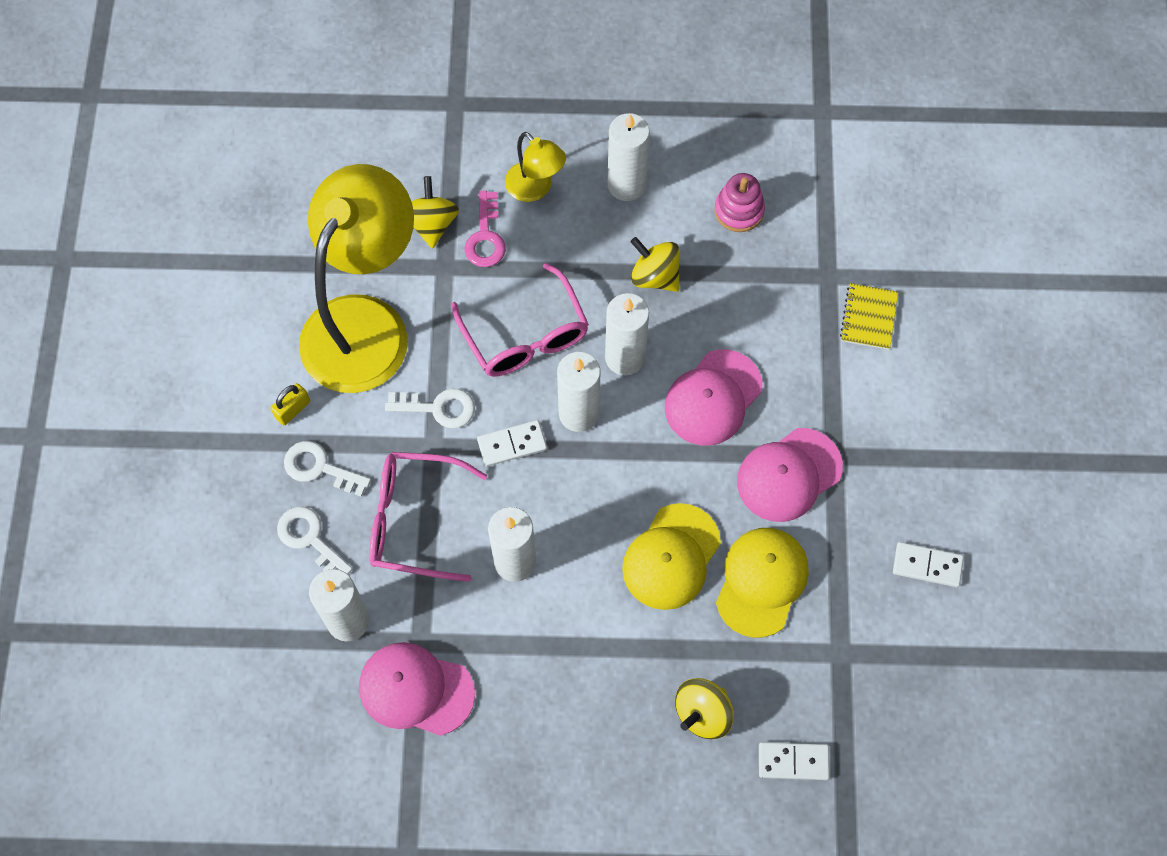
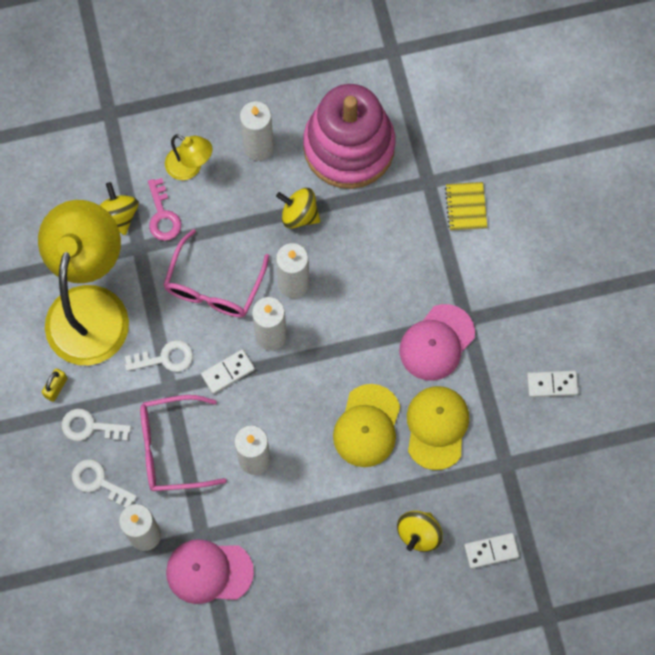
camera: 15 degrees left, 5 degrees up
(525, 335) = (214, 285): pink glasses -> pink glasses turned 60 degrees clockwise
(713, 398) = (366, 298): pink cap -> none
(739, 210) = (349, 147): pink stacking toy -> pink stacking toy, size x2.37

